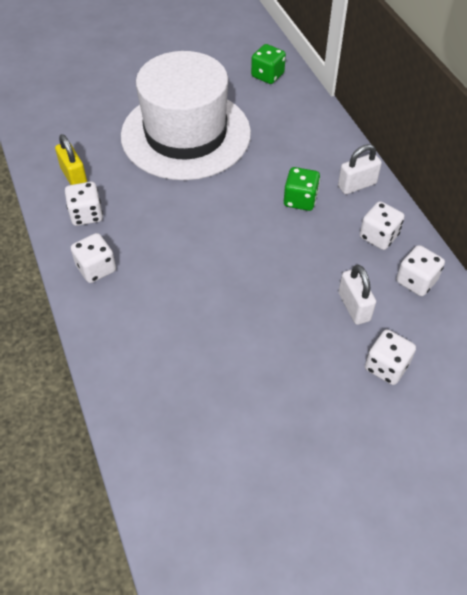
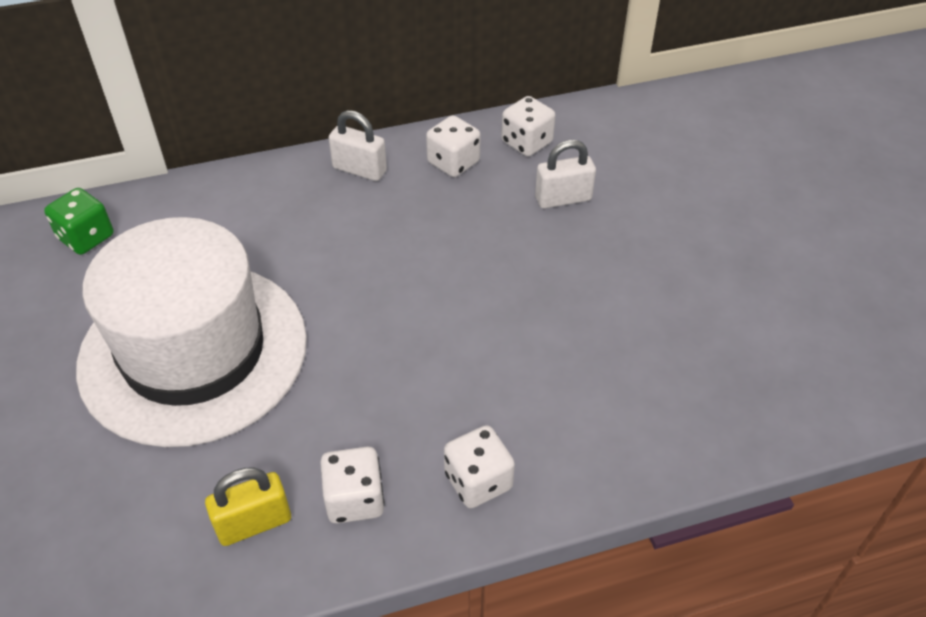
camera: 85 degrees left, 5 degrees down
(300, 200) = (375, 227): green dice -> none
(357, 185) = (359, 170): white padlock -> white padlock turned 45 degrees counterclockwise
(386, 366) = (647, 184): white dice -> none

